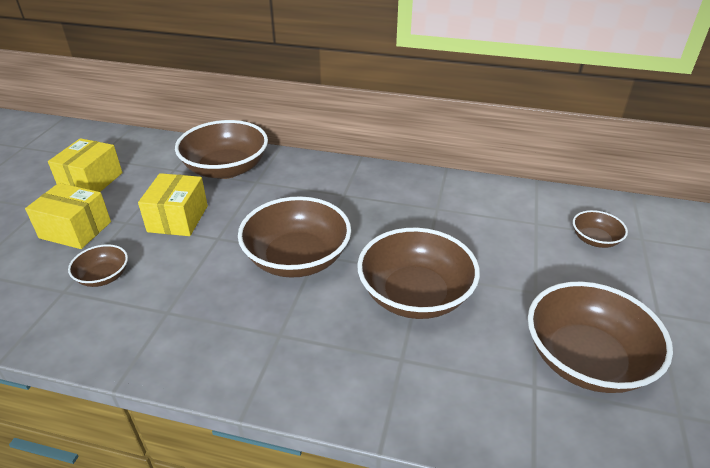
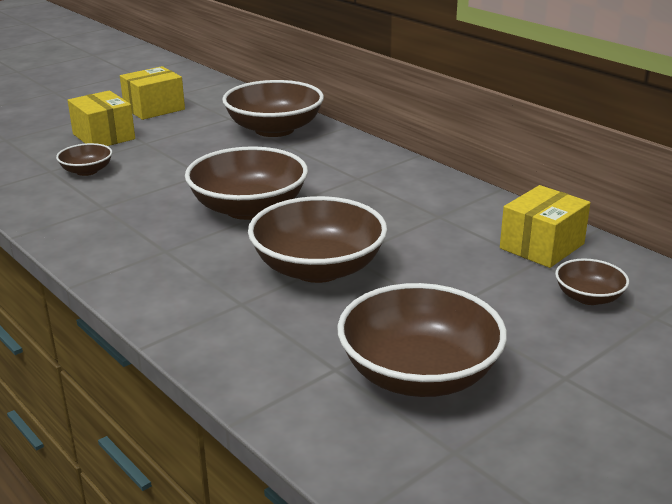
camera: 35 degrees right, 10 degrees down
(178, 218) = (188, 152): yellow box -> yellow box (542, 246)

